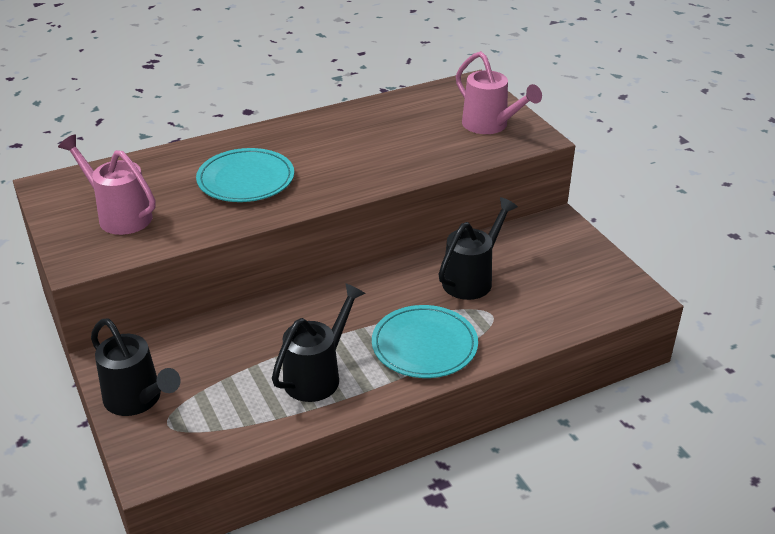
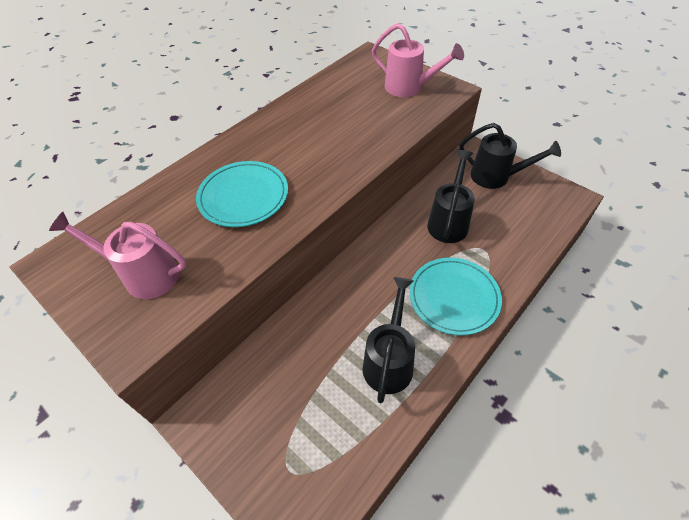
camera: 20 degrees left, 15 degrees up
(137, 400) = (246, 453): black watering can -> black watering can (496, 177)

